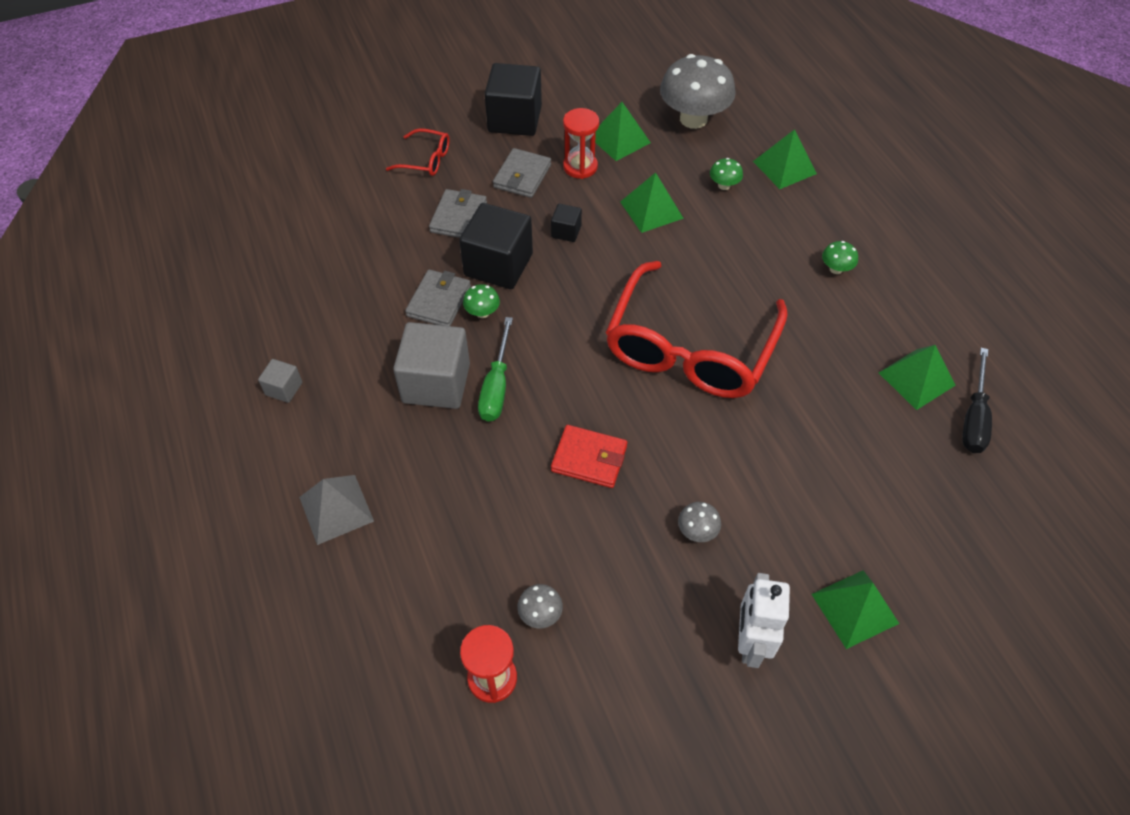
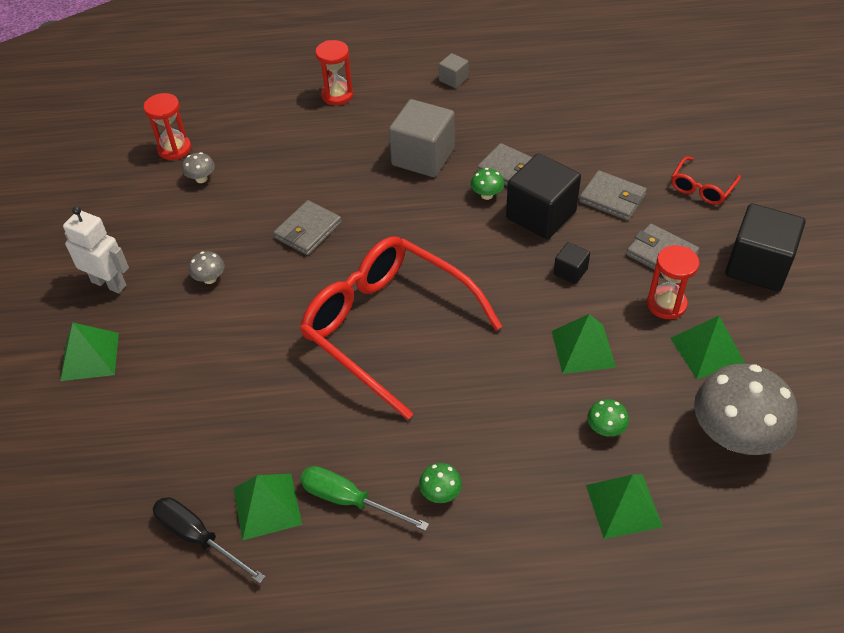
camera: 110 degrees right, 5 degrees down
(336, 509) = (337, 95): grey pyramid -> red hourglass
(496, 386) = (404, 190): green screwdriver -> green screwdriver (349, 500)
(589, 458) = (308, 231): red wallet -> grey wallet

